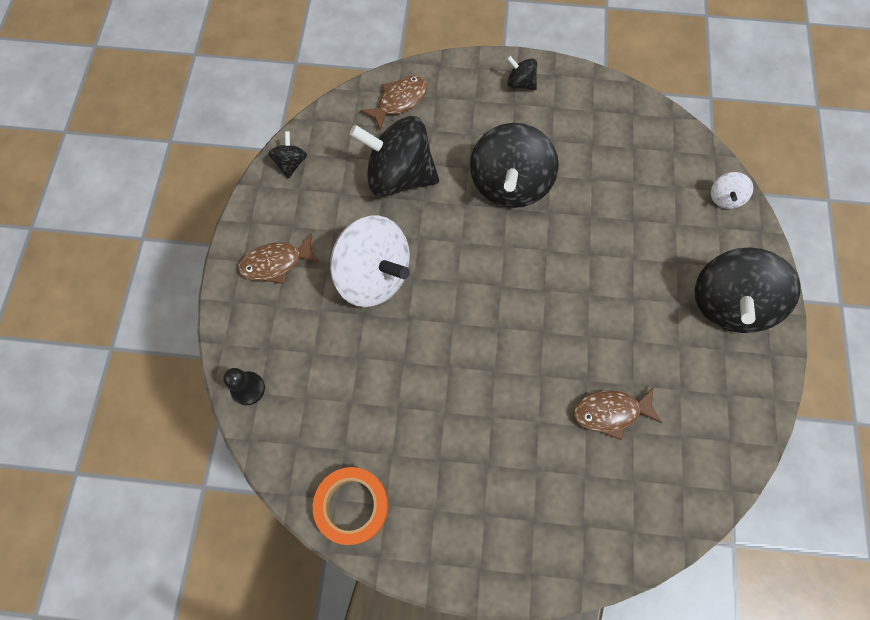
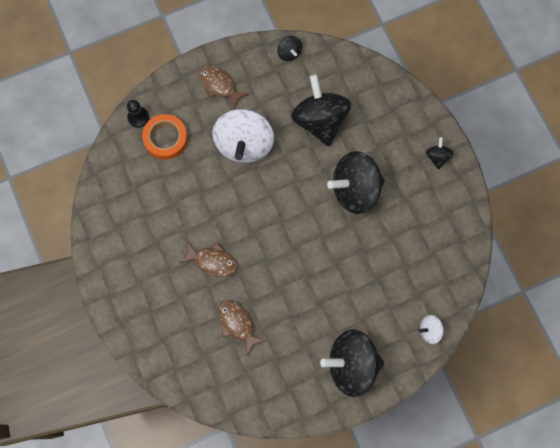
camera: 60 degrees right, 5 degrees up
(291, 163) = (289, 53): black spinning top -> black spinning top turned 90 degrees clockwise
(352, 506) = (106, 210): orange tape -> orange tape (166, 138)
(399, 101) = (374, 89): brown fish -> brown fish (212, 261)

